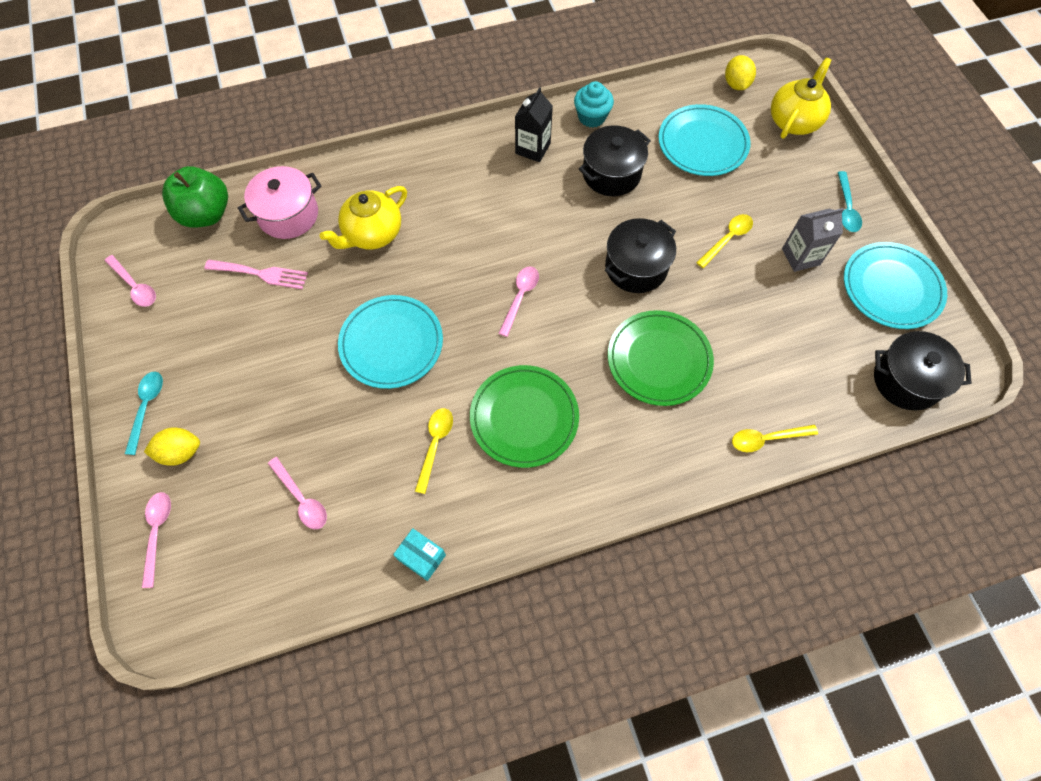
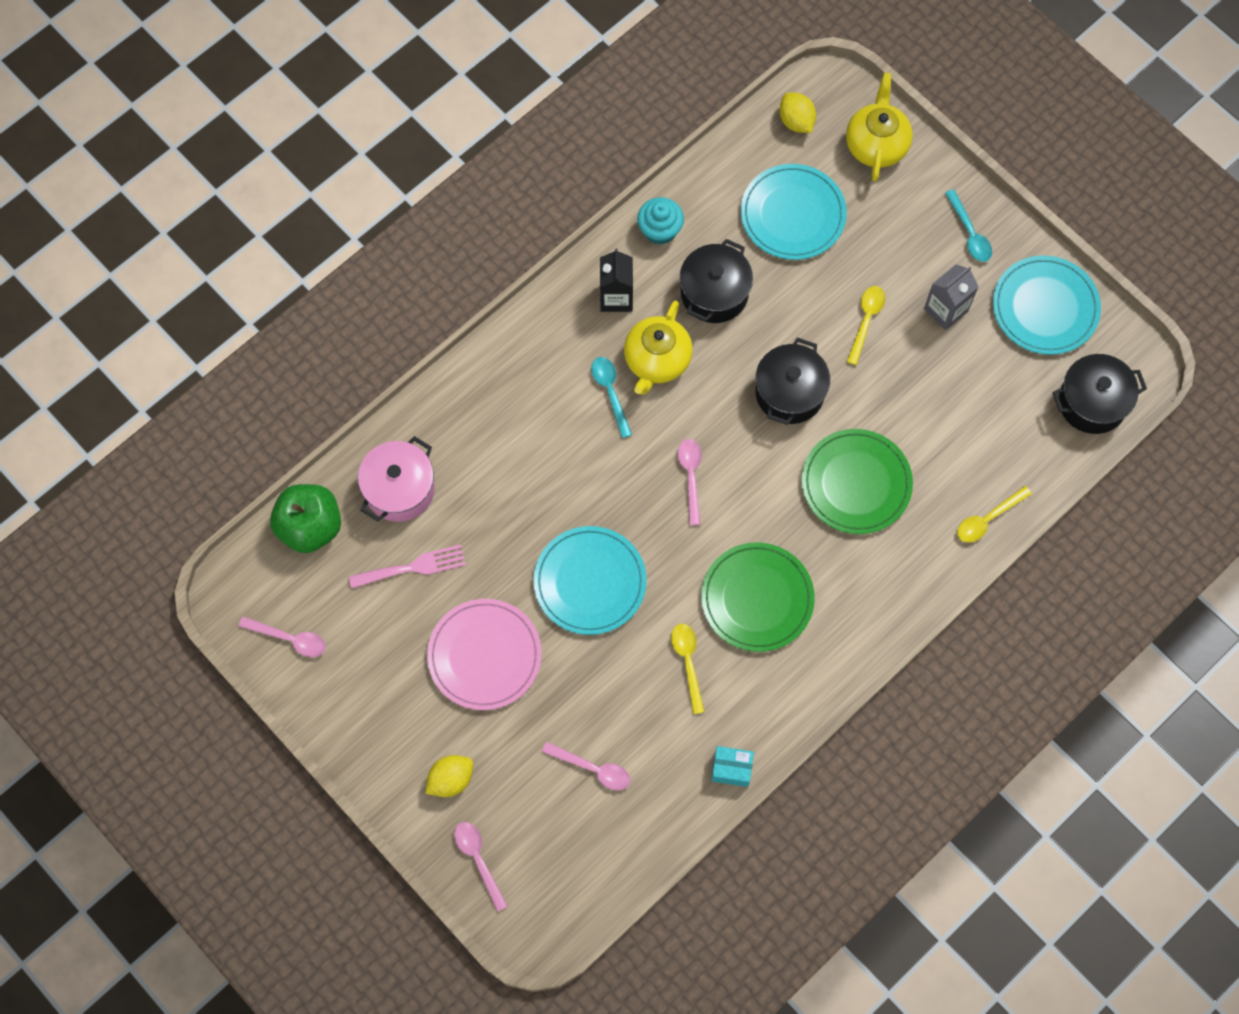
camera: 25 degrees left, 5 degrees up
(147, 408) = (388, 753): turquoise spoon -> turquoise spoon (610, 392)
(272, 364) = (484, 655): none -> pink plate
(372, 234) = (501, 472): yellow teapot -> yellow teapot (656, 361)

